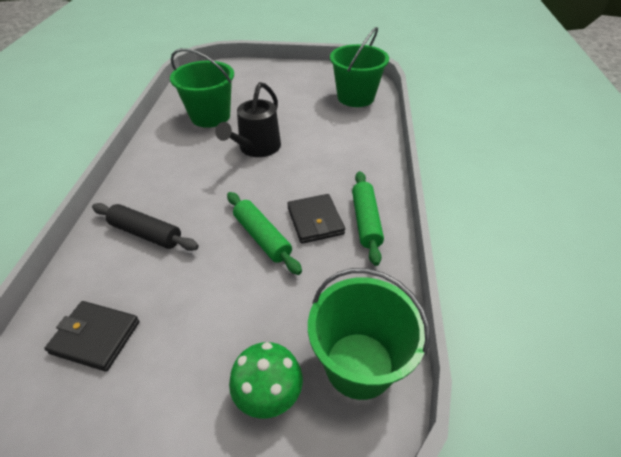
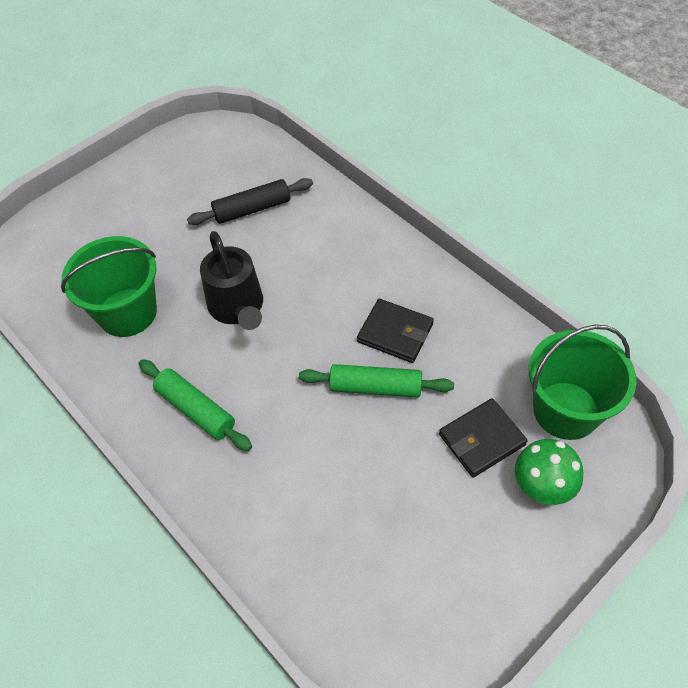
camera: 45 degrees left, 10 degrees up
(96, 337) = (375, 586): black wallet -> black wallet (481, 439)
(146, 233) = (273, 480): black rolling pin -> black rolling pin (252, 209)
(355, 97) = (247, 165): green bucket -> none
(365, 221) = (432, 297): green rolling pin -> green rolling pin (196, 410)

